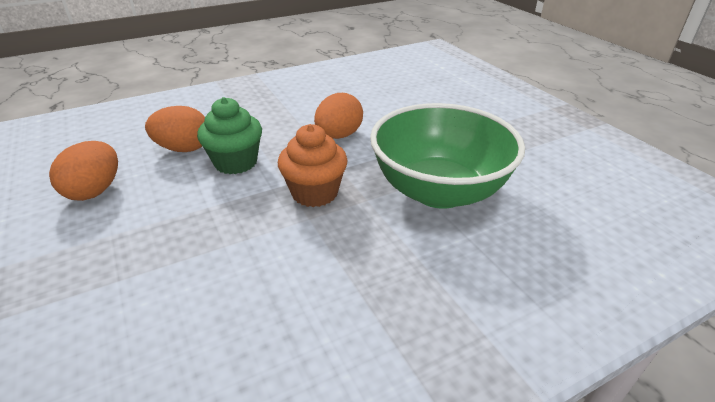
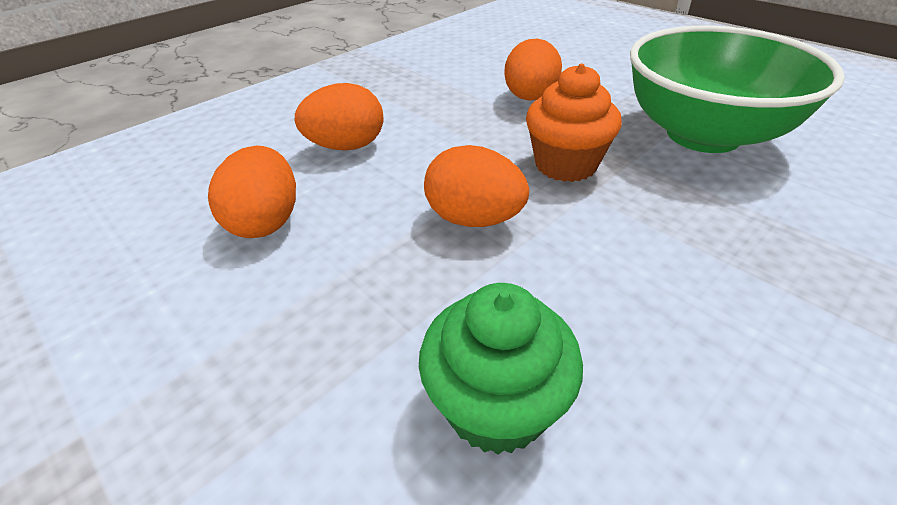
camera: 15 degrees left, 5 degrees up
(218, 218) = (474, 219): none -> orange egg
(236, 162) = (432, 149): green cupcake -> green cupcake (496, 406)

